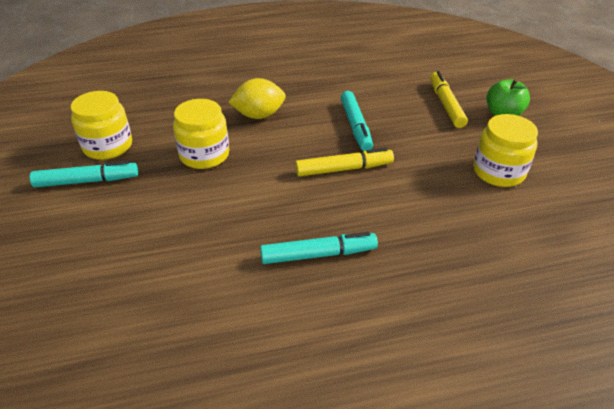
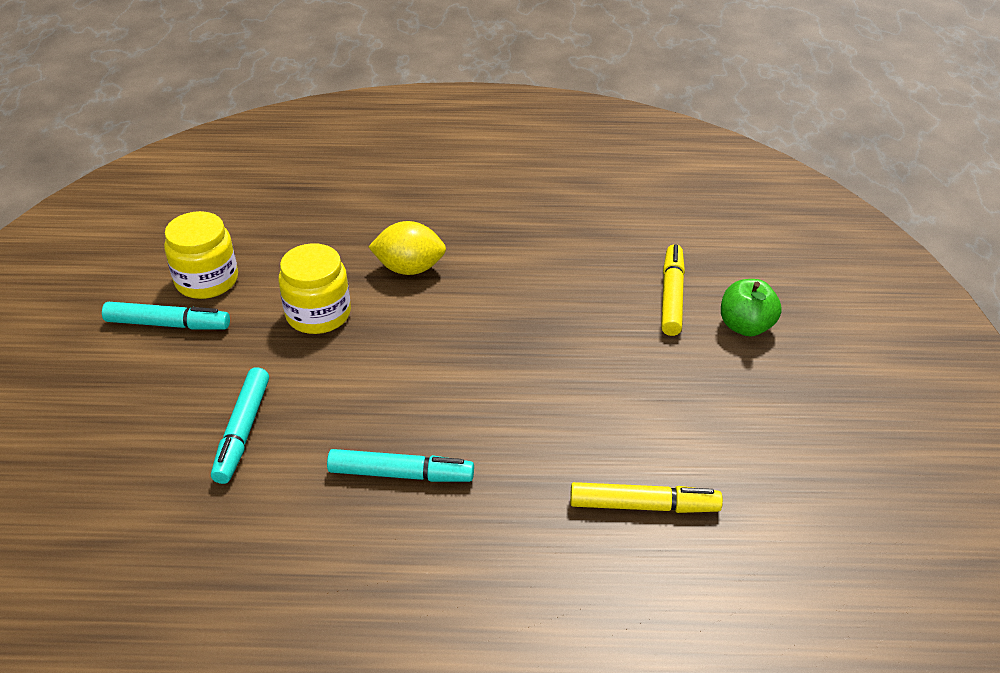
camera: 15 degrees right, 0 degrees up
(344, 169) = (485, 367): yellow marker -> yellow marker (643, 506)
(355, 126) = (529, 308): turquoise marker -> turquoise marker (242, 431)
(498, 172) = (689, 410): yellow jar -> none

